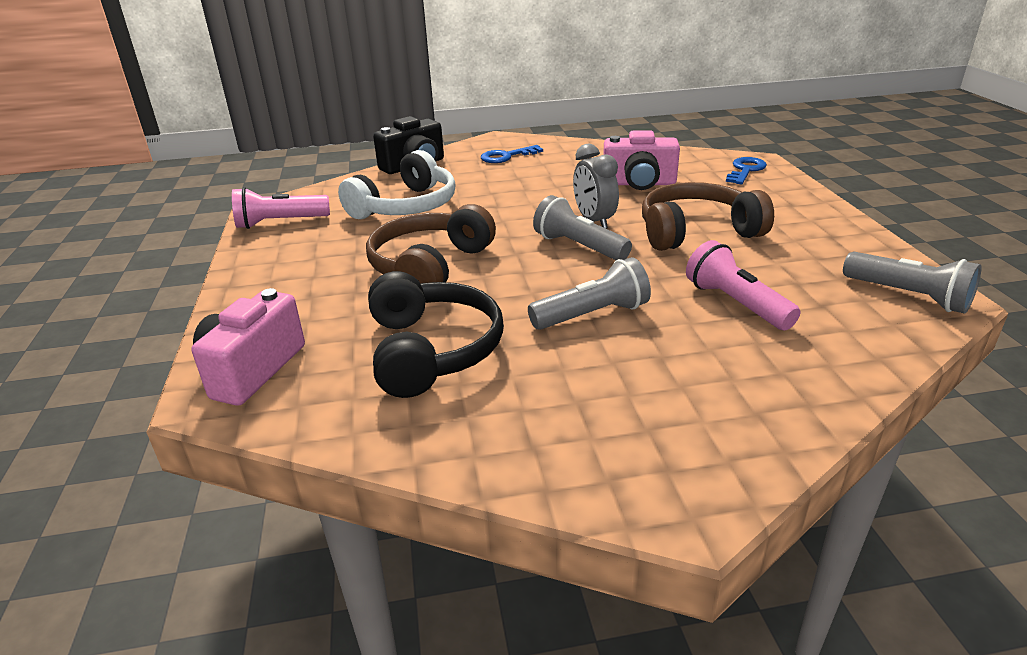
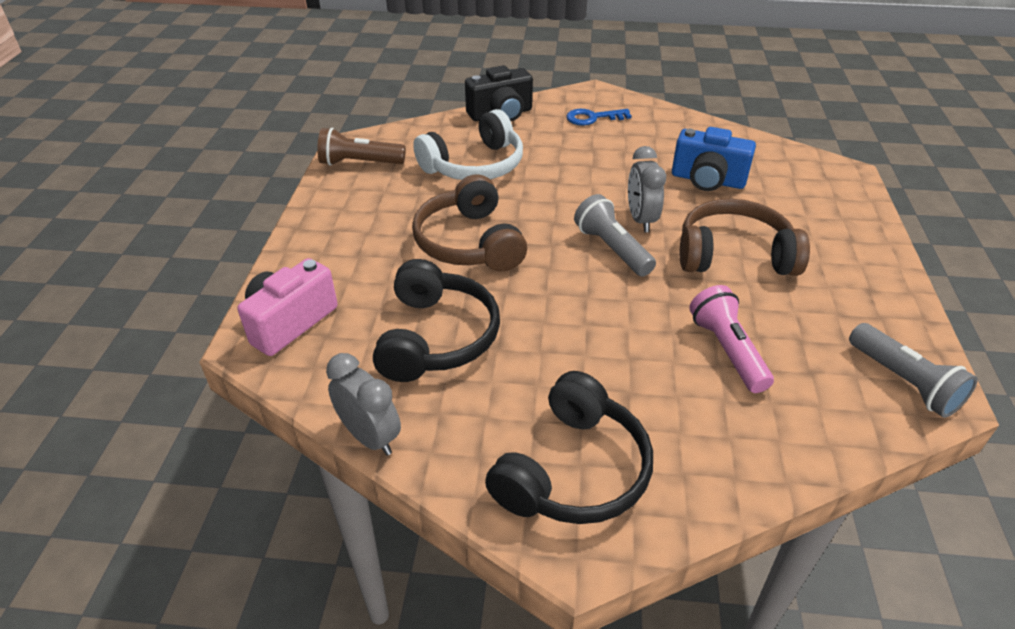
camera: 15 degrees right, 10 degrees up
(280, 223) = (359, 163): pink flashlight -> brown flashlight
(395, 457) = (370, 437): none -> grey clock
(429, 266) = (469, 243): brown headphones -> brown headphones turned 60 degrees counterclockwise
(592, 315) = (588, 332): grey flashlight -> none
(639, 184) = (707, 180): pink camera -> blue camera
(643, 436) = (573, 470): none -> black headphones
(745, 170) = (827, 183): blue key -> none

